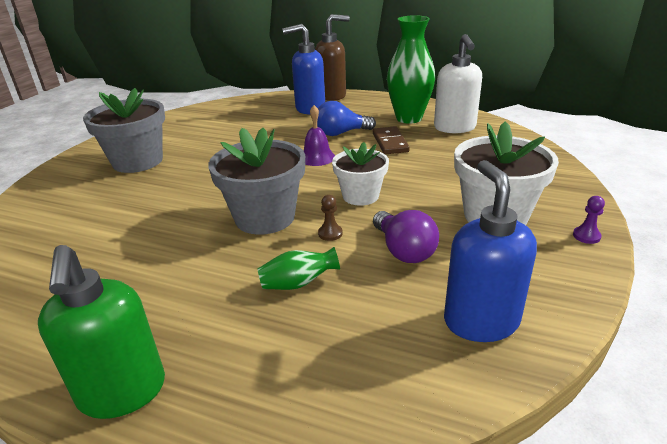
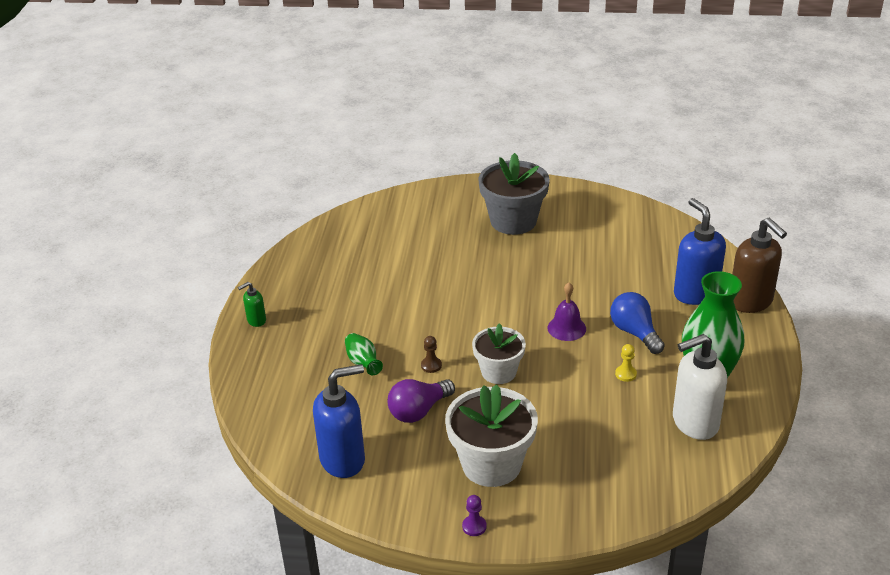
camera: 75 degrees right, 5 degrees up
(122, 392) = (256, 320): green soap dispenser -> green soap dispenser, size x0.48
(265, 217) = (444, 324): grey flower pot -> none
(390, 143) = (625, 374): brown domino -> yellow pawn

